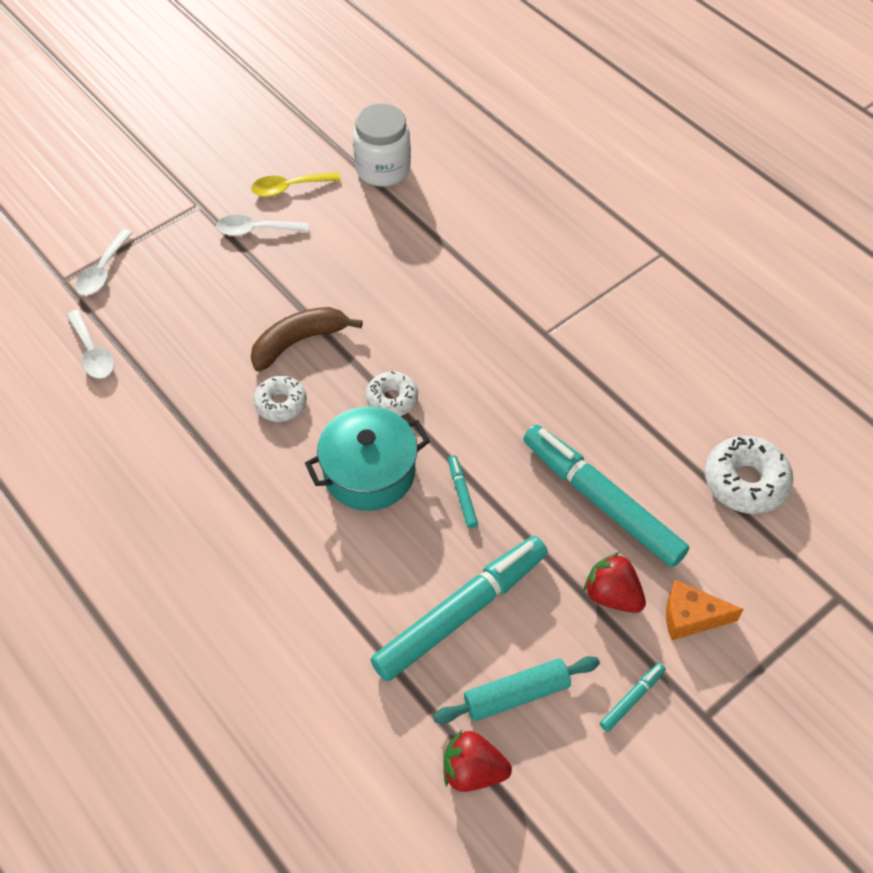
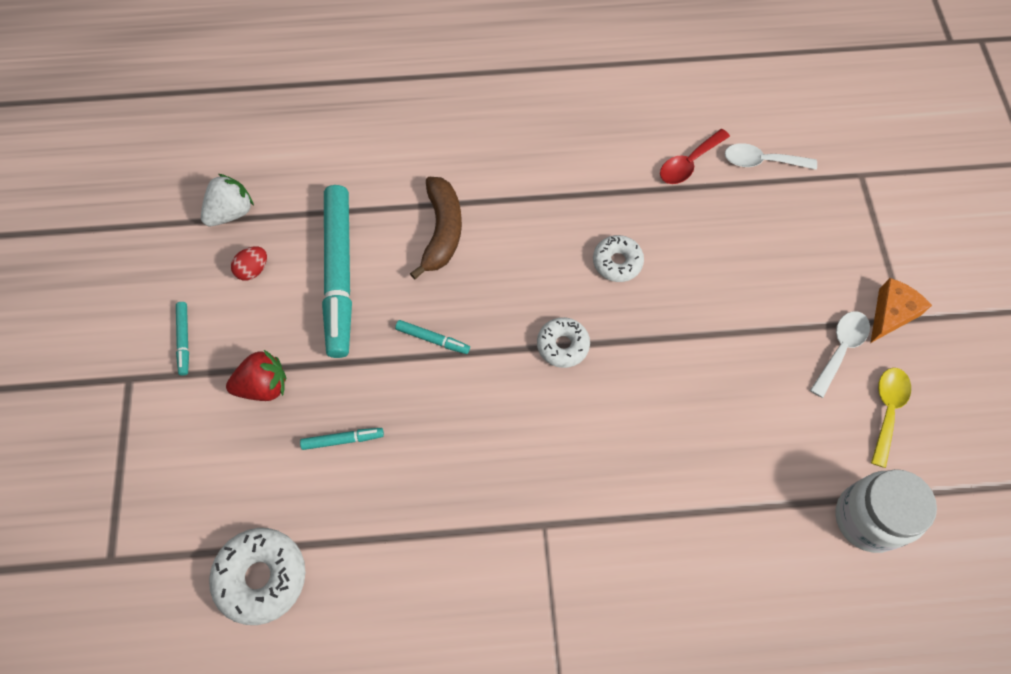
camera: 125 degrees right, 10 degrees up
(103, 271) = (856, 206): white spoon -> none
(130, 404) = (689, 163): none -> red spoon
(299, 342) = (675, 310): brown banana -> brown banana (442, 231)
(369, 473) = (503, 286): turquoise pot -> none
(473, 771) = (231, 212): red strawberry -> white strawberry
(516, 695) = (253, 270): turquoise rolling pin -> red egg
(601, 501) = (343, 440): turquoise marker -> turquoise marker, size x0.41
(691, 617) = (199, 429): orange cheese -> orange cheese (891, 314)

